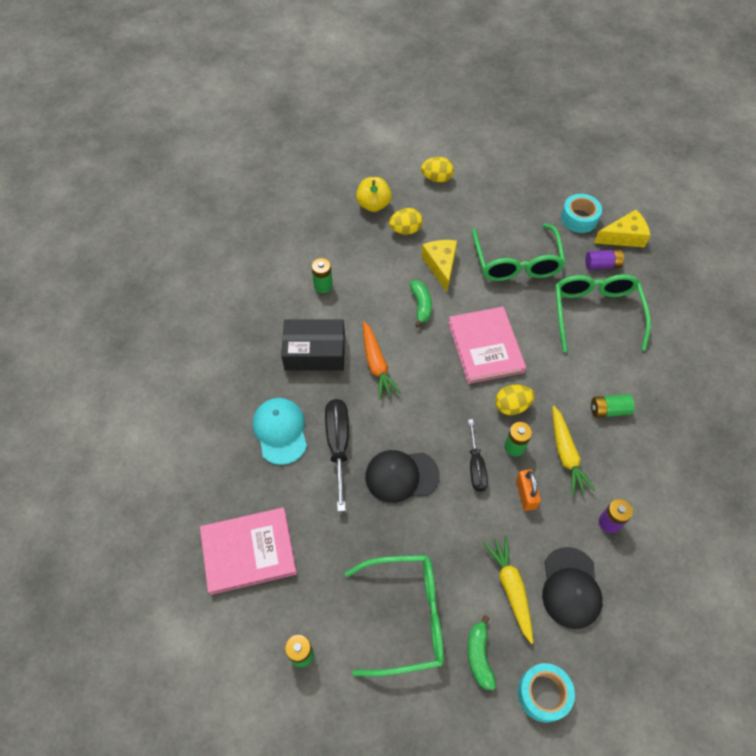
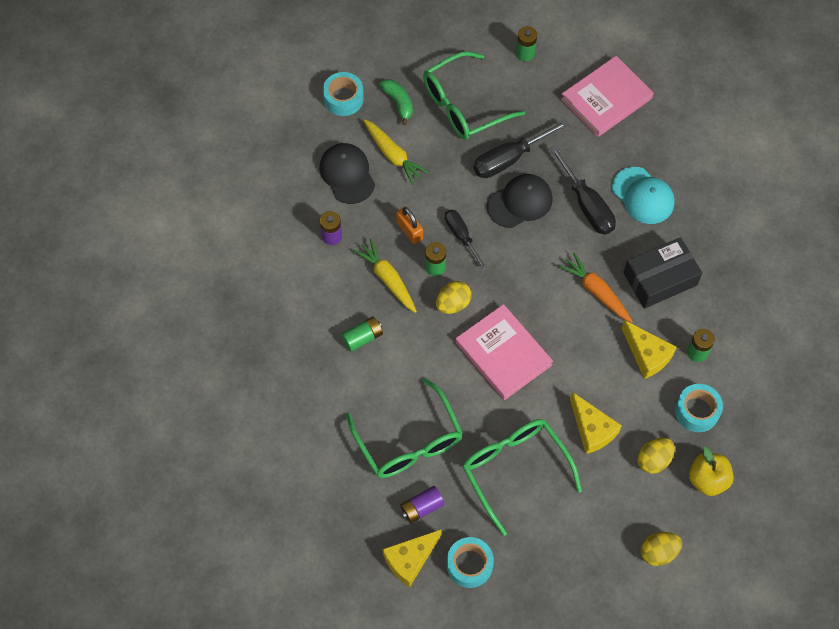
camera: 155 degrees right, 5 degrees up
(351, 247) = (697, 411): none -> turquoise tape
(364, 299) = (647, 355): none -> yellow cheese
(387, 527) = (509, 158): none -> black screwdriver
(421, 305) = (588, 372): green banana -> none

